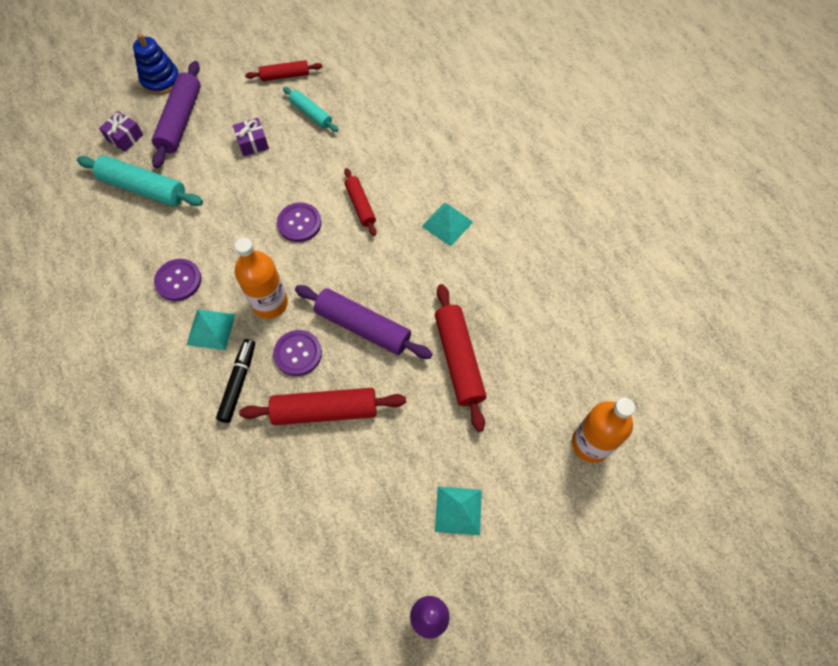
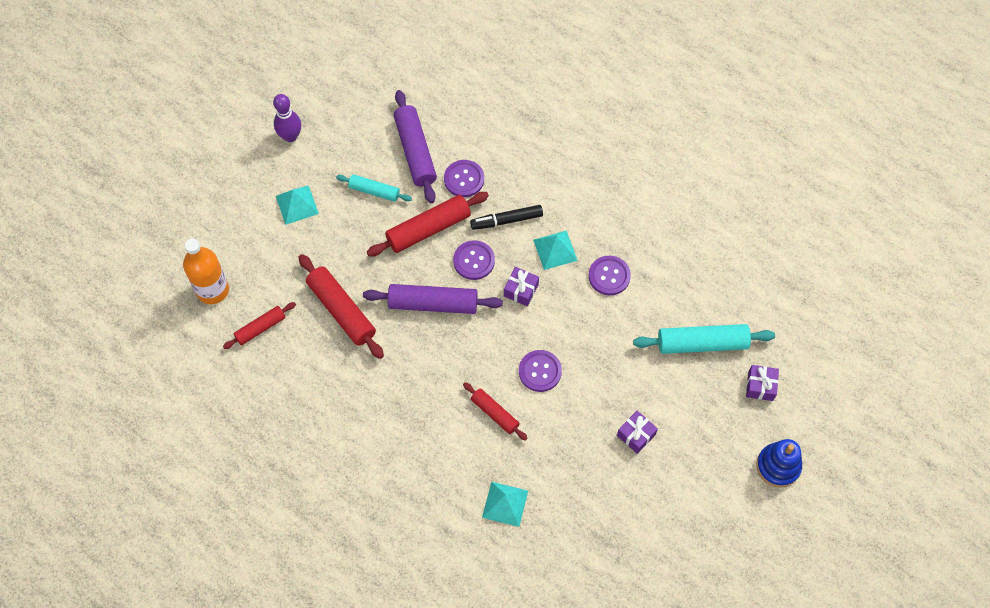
camera: 155 degrees right, 0 degrees up
(180, 121) = (722, 428): purple rolling pin -> purple rolling pin (415, 151)
(238, 383) = (507, 220): black marker -> black marker turned 90 degrees clockwise
(254, 454) = (464, 179): none -> purple button
(270, 303) = (521, 290): orange bottle -> purple gift
(285, 76) = (656, 531): red rolling pin -> red rolling pin (260, 328)
(311, 114) = (600, 495): turquoise rolling pin -> turquoise rolling pin (374, 191)
(447, 224) = (405, 430): turquoise pyramid -> turquoise pyramid (505, 504)

